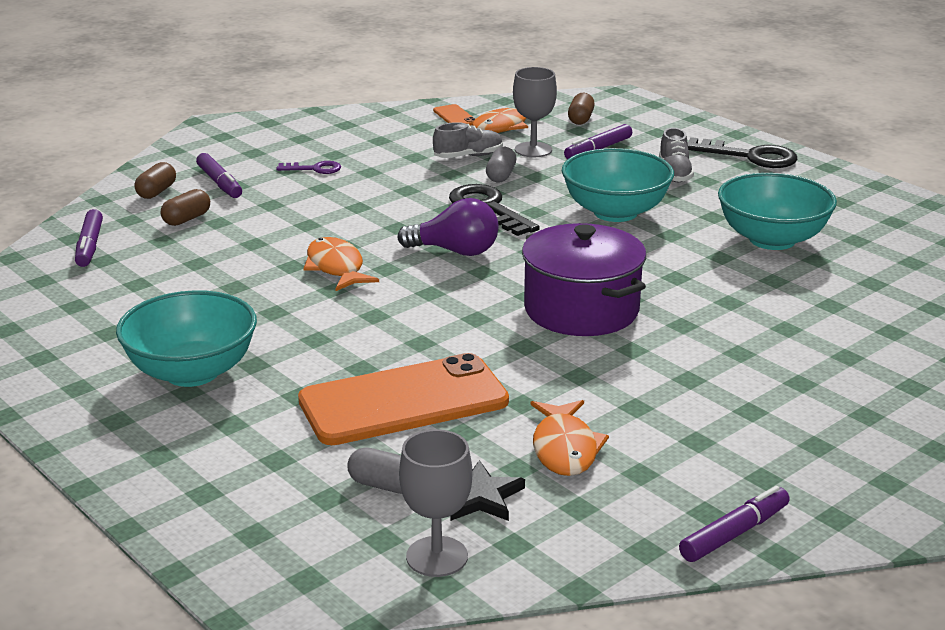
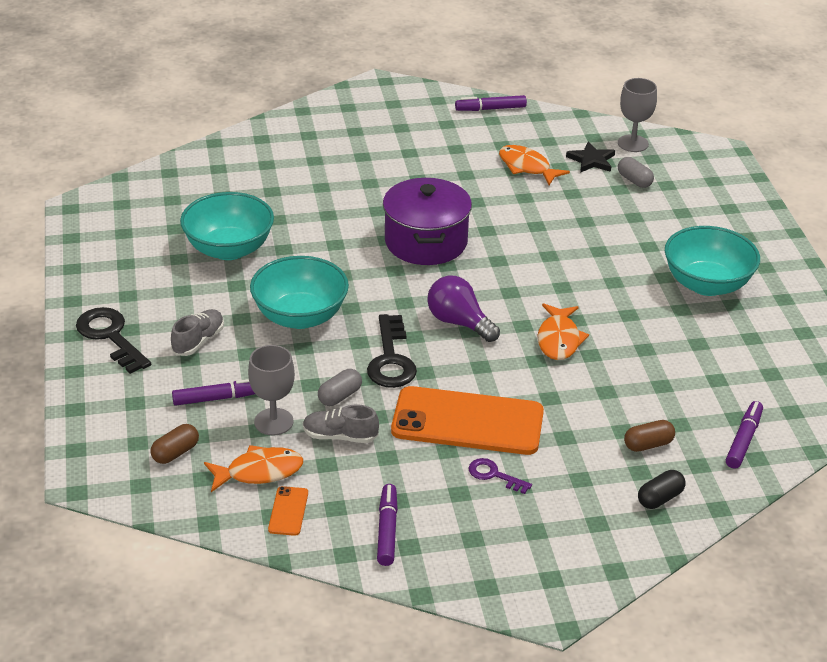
camera: 150 degrees left, 10 degrees up
(156, 192) = (660, 498): brown capsule -> black capsule
(220, 183) = (595, 488): purple marker -> purple marker (387, 530)
(403, 401) = (590, 221): orange phone -> orange phone (467, 422)
(564, 448) = (527, 167): orange fish -> orange fish turned 75 degrees counterclockwise

